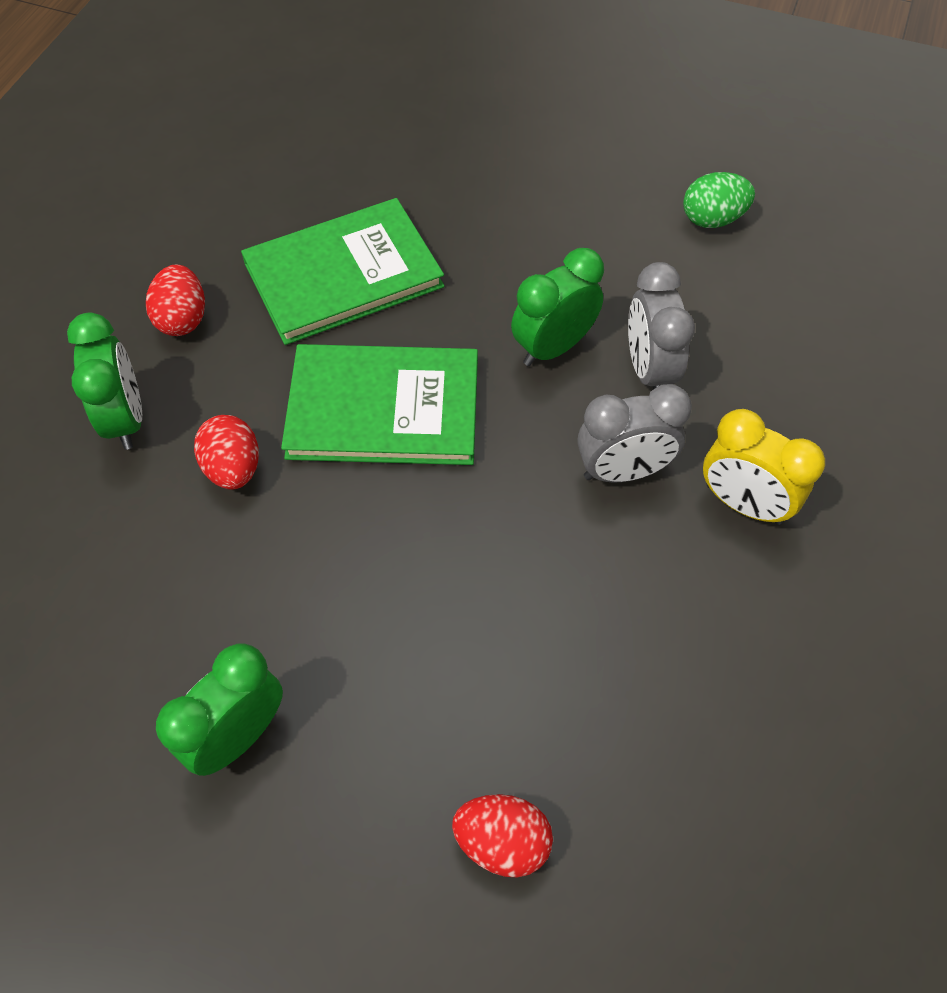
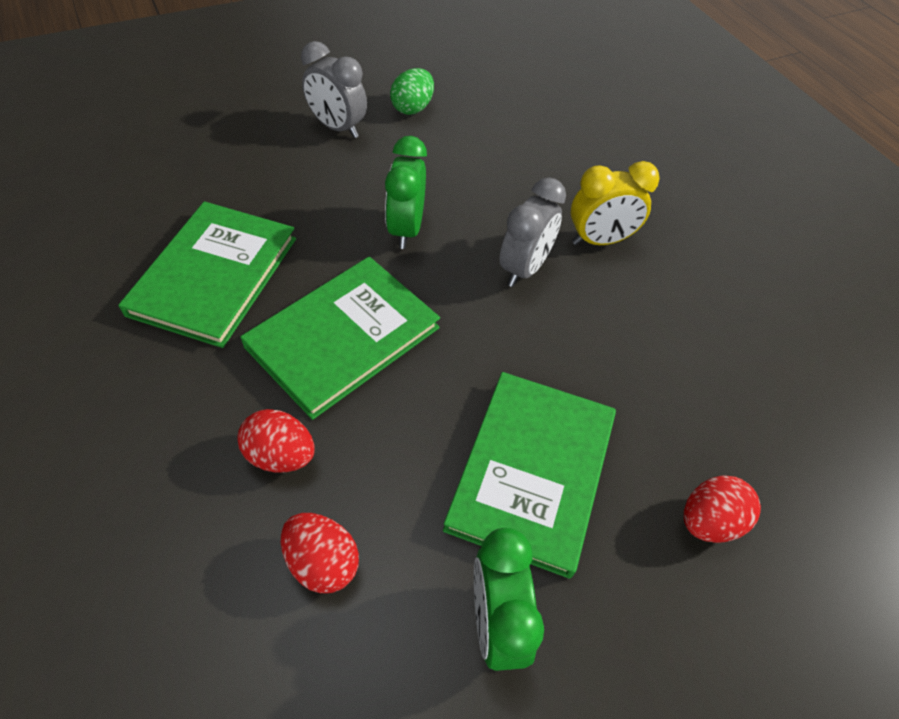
camera: 50 degrees left, 5 degrees down
(126, 419) = (148, 491): green clock -> none
(183, 319) = (115, 387): red egg -> red egg (322, 562)
(402, 654) = (532, 471): none -> green book
(649, 370) = (473, 206): grey clock -> grey clock (337, 128)

